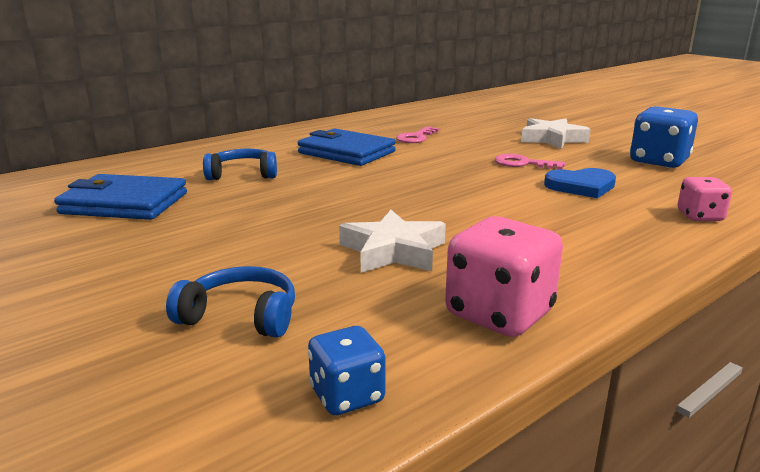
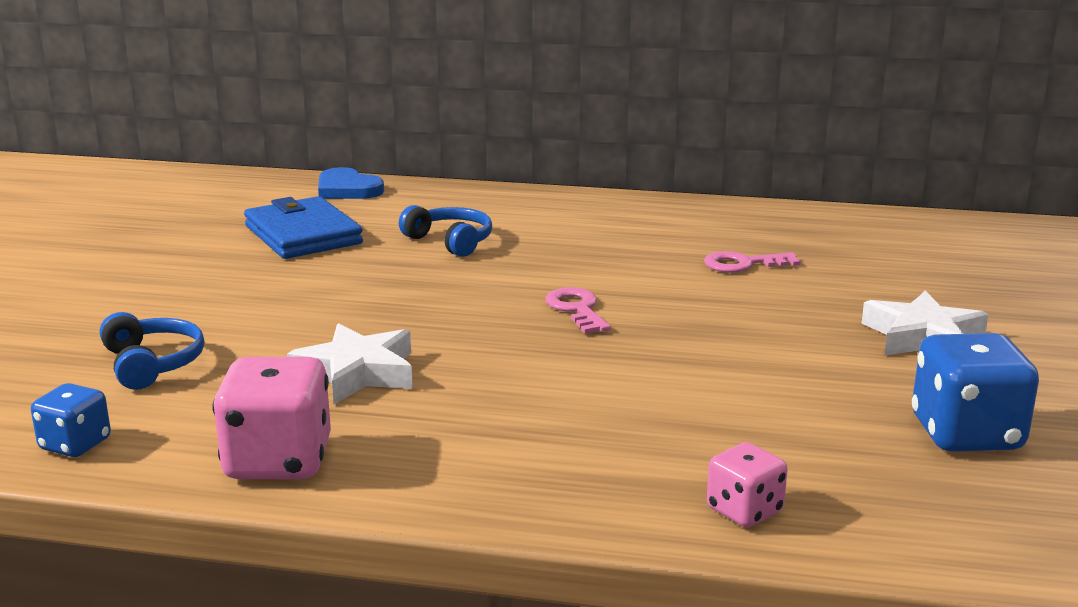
camera: 50 degrees right, 0 degrees up
(346, 152) = (608, 254): blue wallet -> none
(523, 164) = (760, 351): pink key -> pink key (577, 309)
(581, 186) = (731, 409): blue heart -> blue heart (347, 189)

